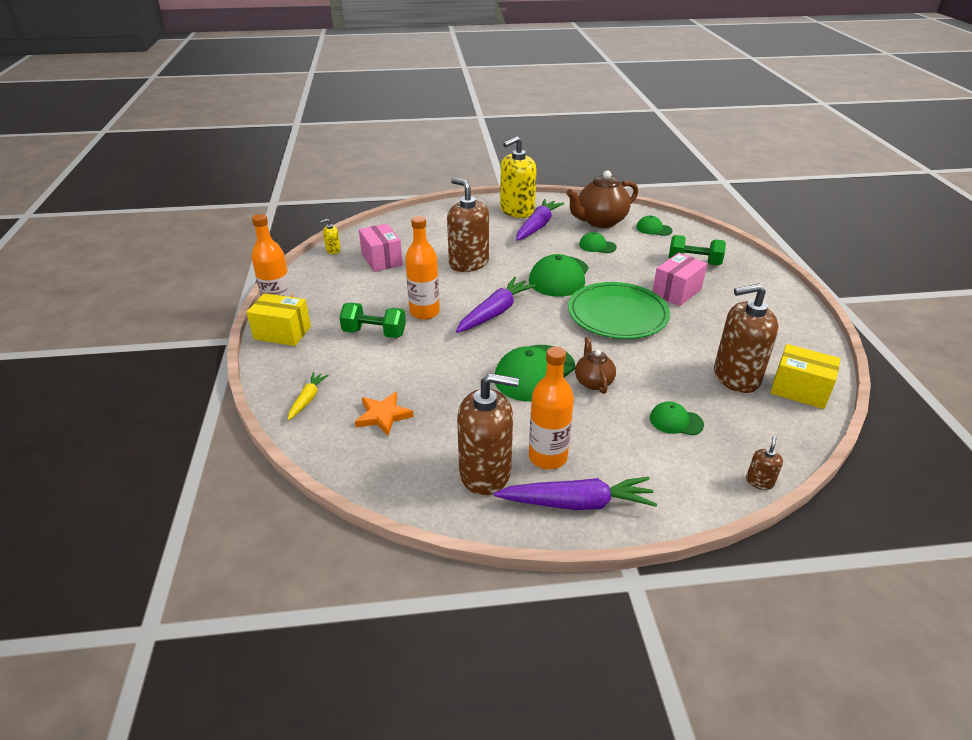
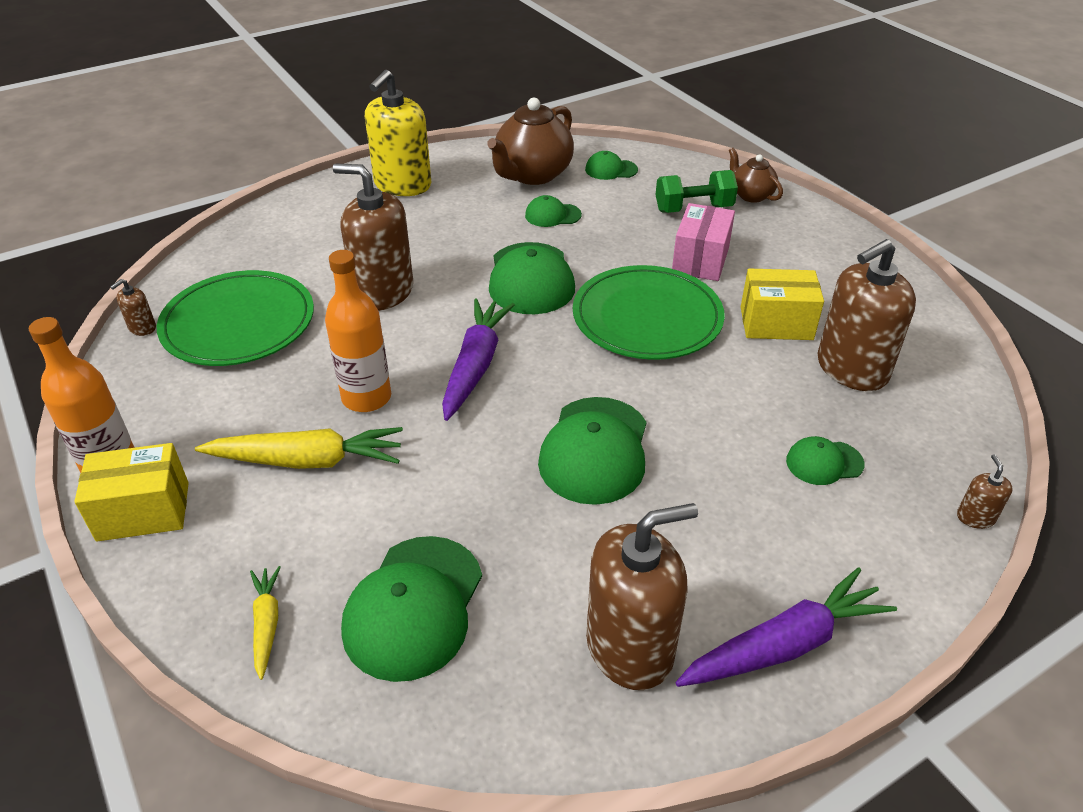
camera: 25 degrees left, 5 degrees up
(333, 250) = (142, 328): yellow soap dispenser -> brown soap dispenser
(374, 333) = (307, 460): green dumbbell -> yellow carrot
(382, 260) = (238, 323): pink box -> green plate
(383, 416) = (414, 607): orange star -> green cap
(537, 226) = (449, 203): purple carrot -> none
(547, 457) = (699, 585): orange bottle -> none
(593, 382) = (683, 437): brown teapot -> brown teapot (751, 195)
(799, 390) = (933, 364): yellow box -> yellow box (776, 323)

